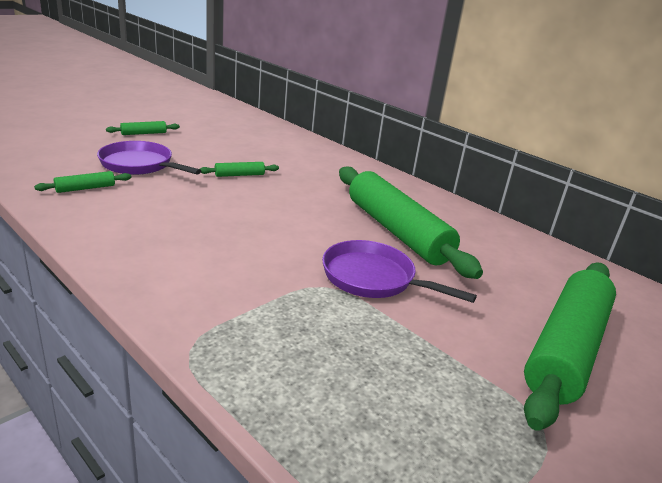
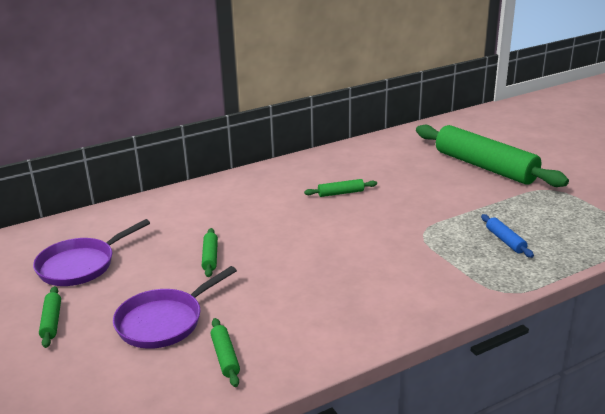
camera: 70 degrees left, 0 degrees up
(330, 359) = (505, 241): none -> blue rolling pin
(373, 278) = (411, 213): purple pan -> purple pan (81, 265)
(396, 231) = (341, 193): green rolling pin -> green rolling pin, size x0.40

